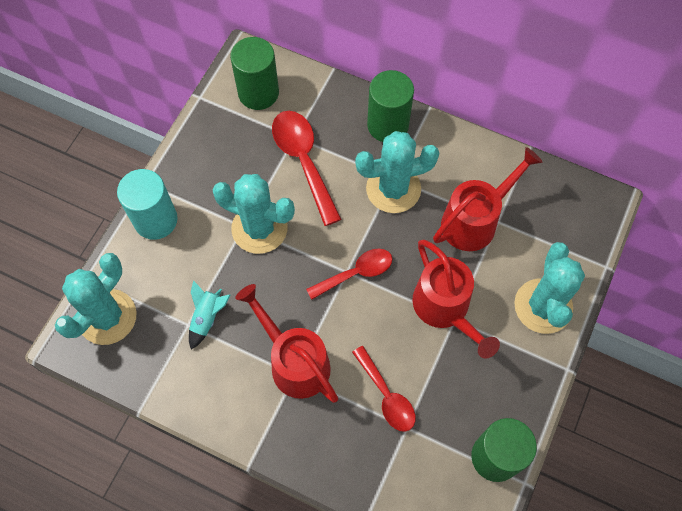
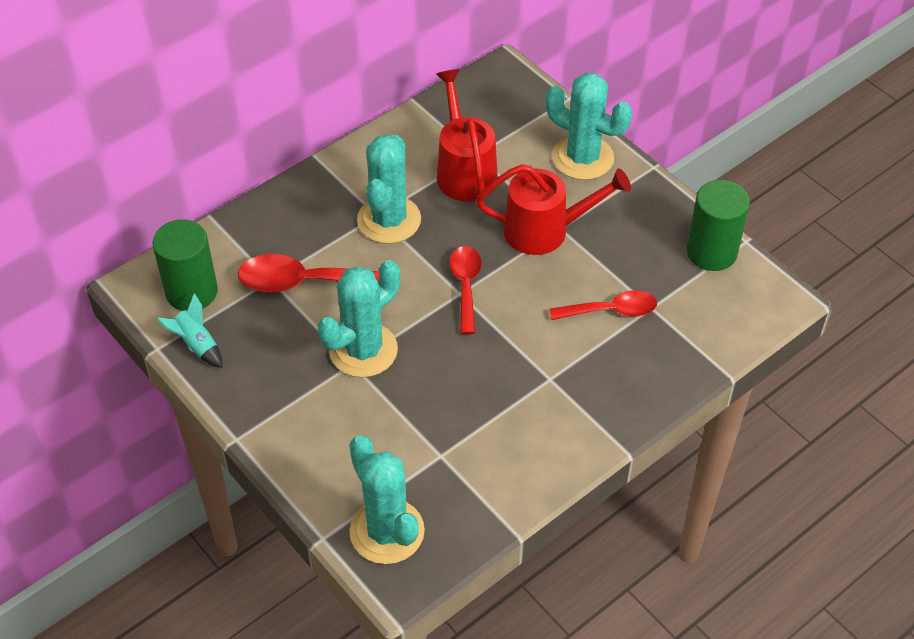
camera: 65 degrees left, 15 degrees down
(155, 220) = (291, 444): turquoise cylinder -> none
(207, 318) = (442, 434): turquoise rocket -> turquoise rocket (197, 344)
(294, 361) = (534, 374): red watering can -> none
(388, 125) = (311, 196): green cylinder -> none

